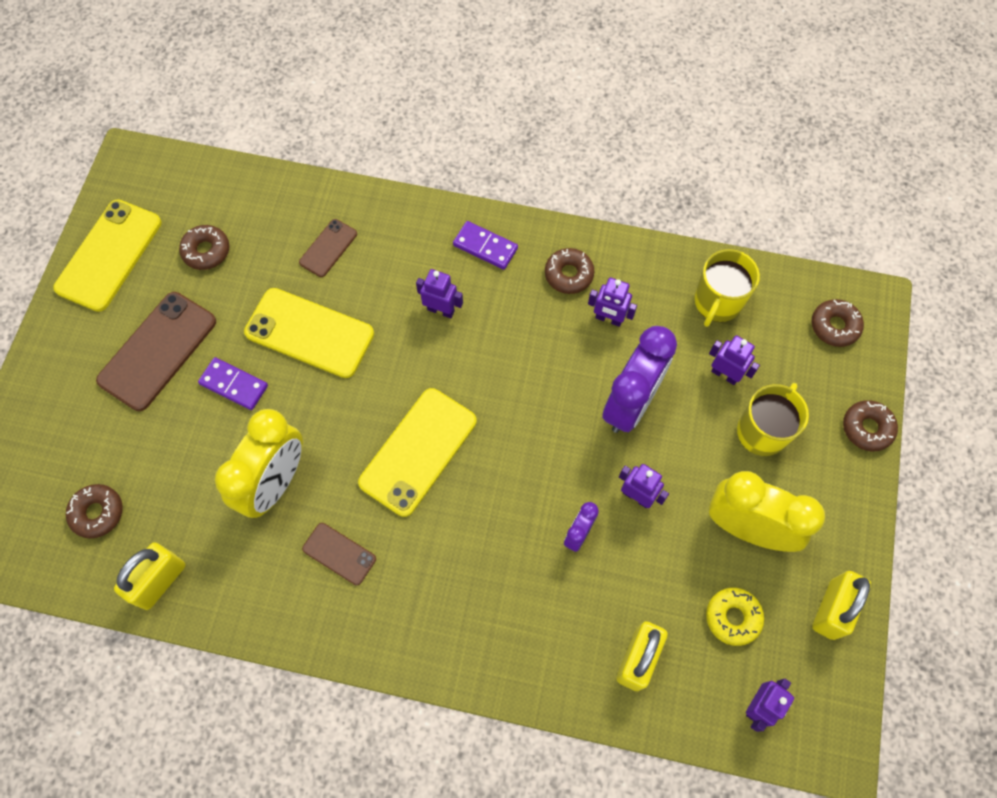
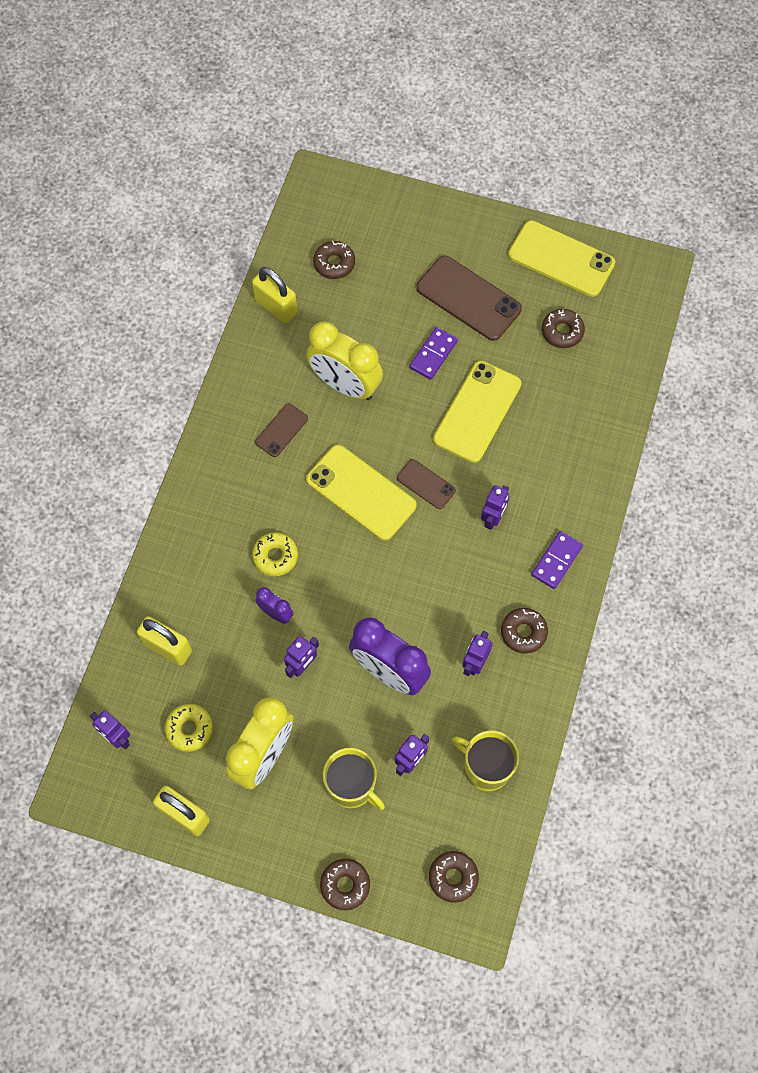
camera: 95 degrees right, 0 degrees up
(328, 248) = (561, 428): brown phone -> brown phone (426, 484)
(507, 542) = (275, 556): none -> yellow donut

